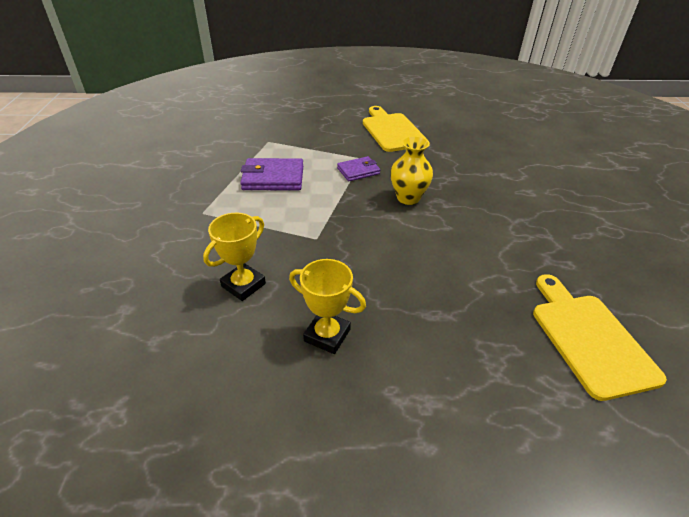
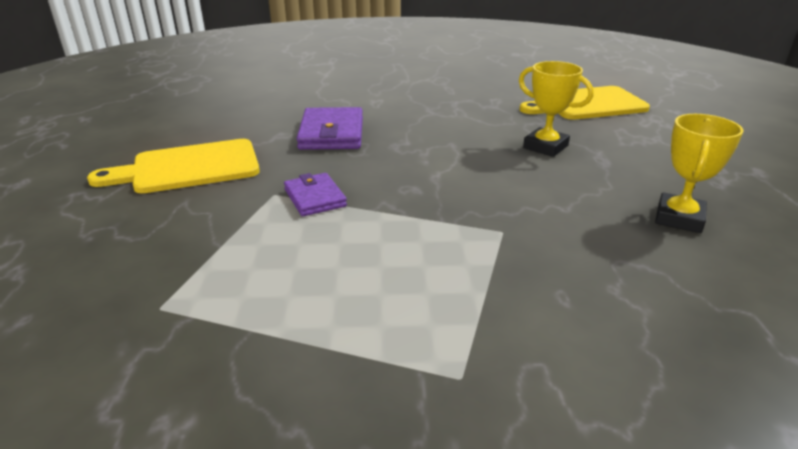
camera: 90 degrees left, 10 degrees down
(243, 285) = (639, 291): yellow trophy -> yellow trophy (545, 147)
(273, 178) = (327, 286): purple wallet -> purple wallet (332, 133)
(408, 198) = (391, 163): yellow vase -> none

